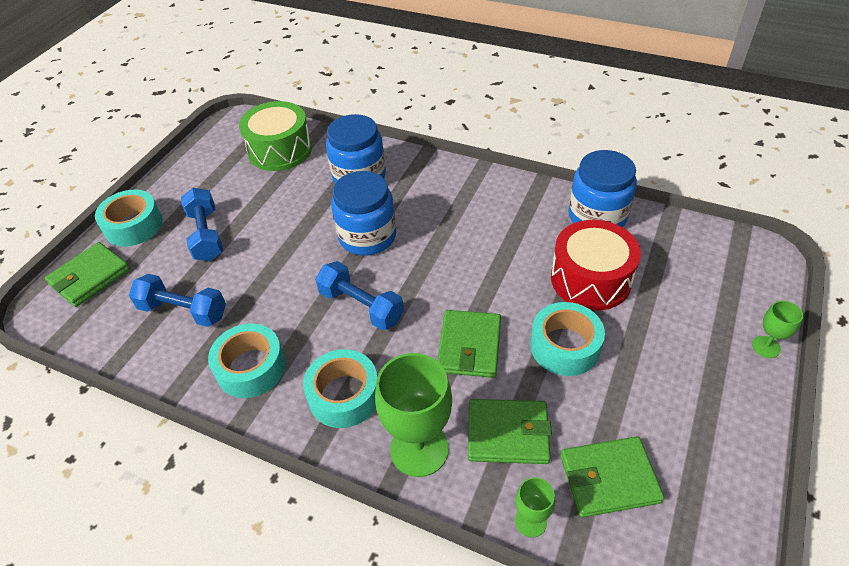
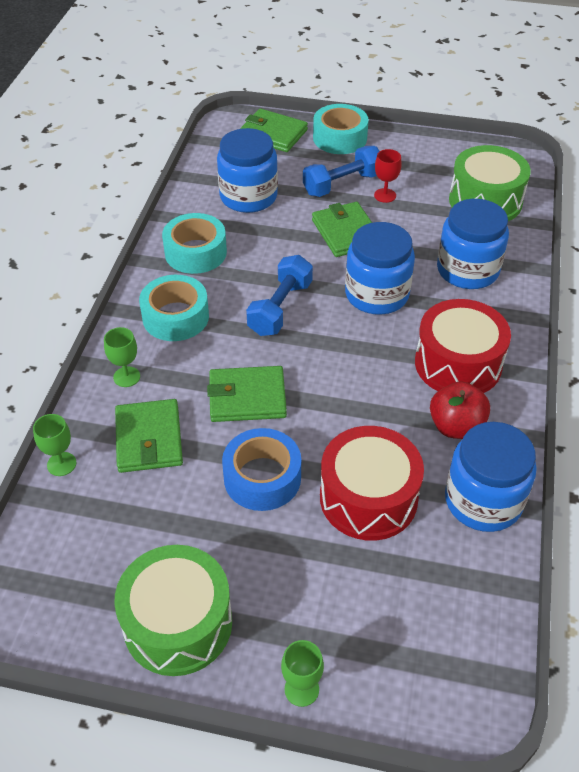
camera: 75 degrees right, 0 degrees up
(183, 311) = (248, 196): blue dumbbell -> blue jar
(239, 209) = (385, 195): none -> red goblet
(419, 449) = (126, 377): green goblet -> green goblet, size x0.50
(462, 203) = (458, 364): none -> red drum
(526, 216) = (456, 426): none -> red apple
(565, 346) = (262, 478): turquoise tape -> blue tape
(609, 478) = (107, 523): green wallet -> green wallet (346, 232)
(716, 426) = (178, 623): none -> green drum

